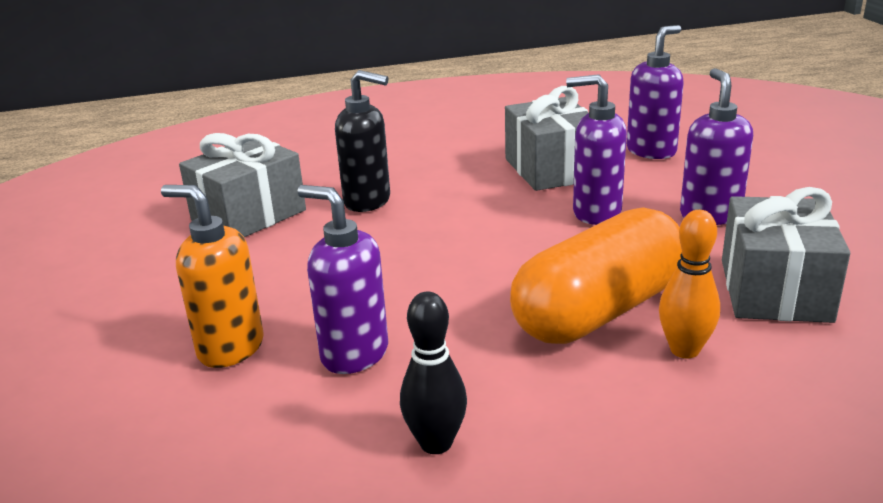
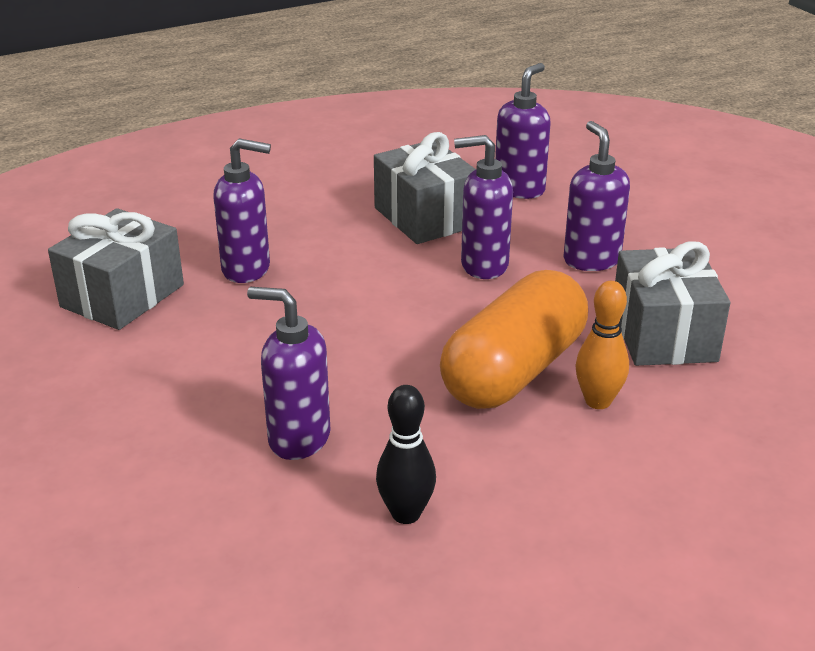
camera: 15 degrees left, 5 degrees up
(230, 348) = (172, 446): orange soap dispenser -> none
(368, 201) = (247, 269): black soap dispenser -> purple soap dispenser

